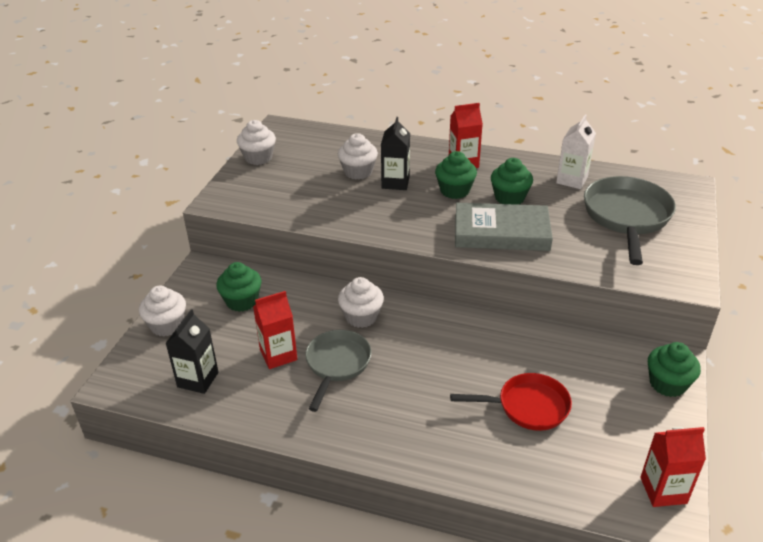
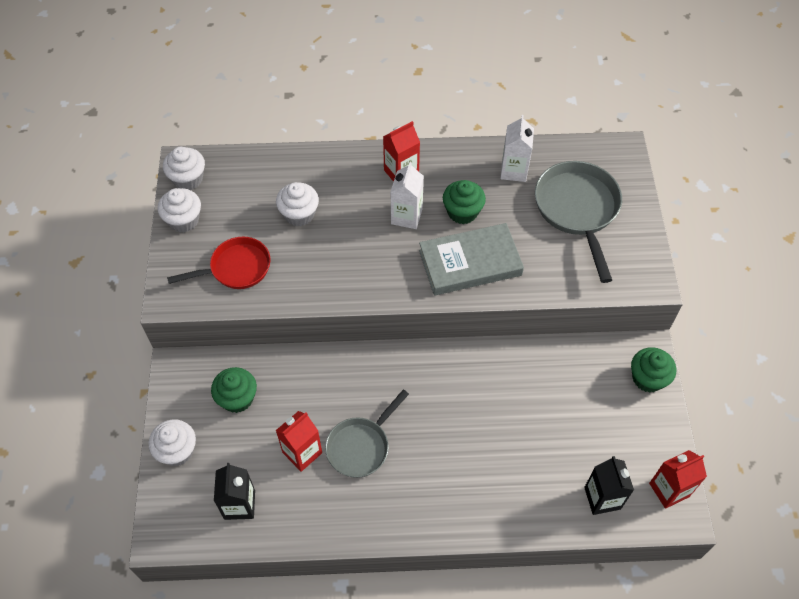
camera: 20 degrees left, 20 degrees up
(337, 364) = (361, 446): grey pan -> grey pan turned 135 degrees counterclockwise
(361, 317) = (360, 383): white cupcake -> white cupcake (188, 179)
(395, 182) = (343, 220): black carton -> black carton (602, 498)
(454, 191) = (406, 216): green cupcake -> white carton
(528, 407) = (541, 440): red pan -> red pan (236, 268)

